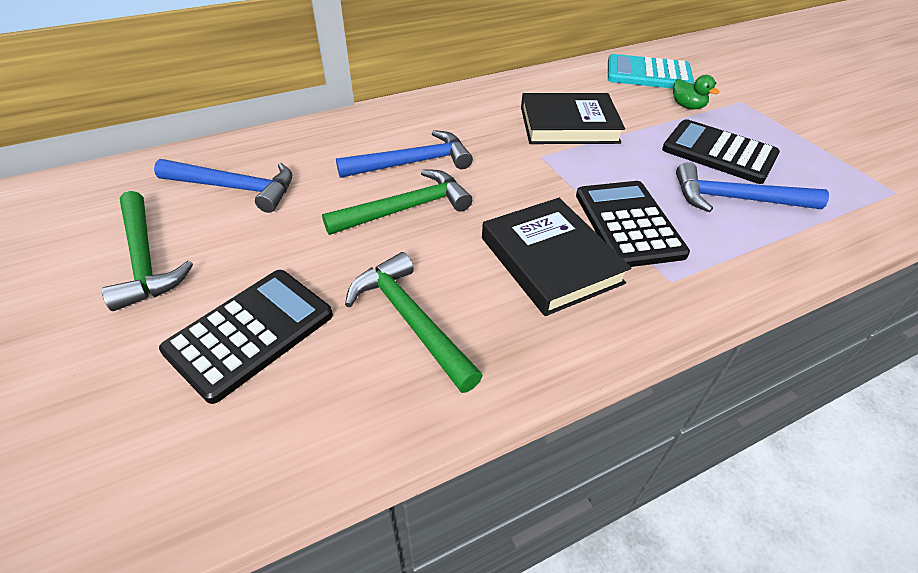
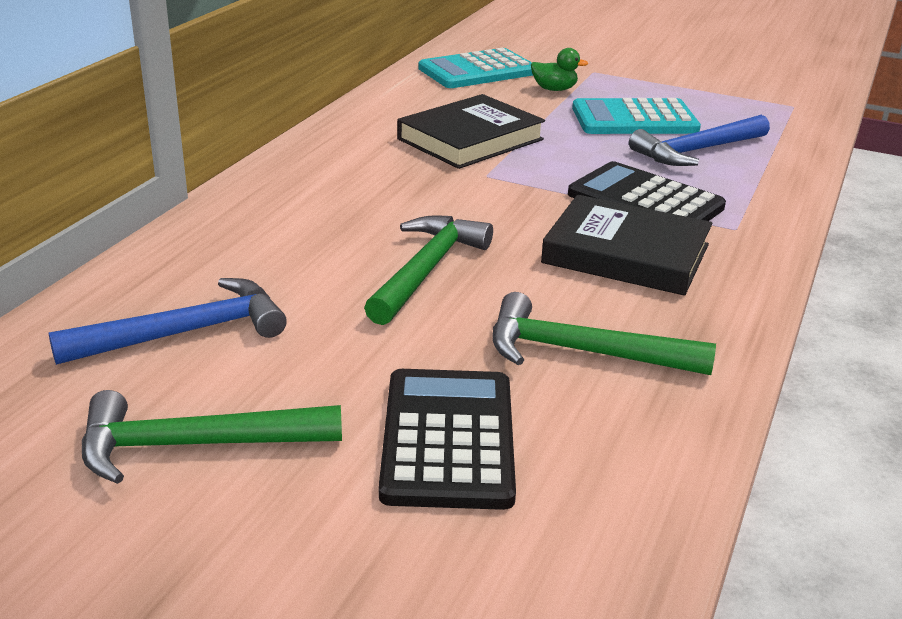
camera: 40 degrees left, 15 degrees down
(145, 259) = (195, 445): green hammer -> green hammer turned 150 degrees clockwise
(412, 163) = (363, 228): blue hammer -> none
(719, 152) = (634, 119): black calculator -> turquoise calculator

